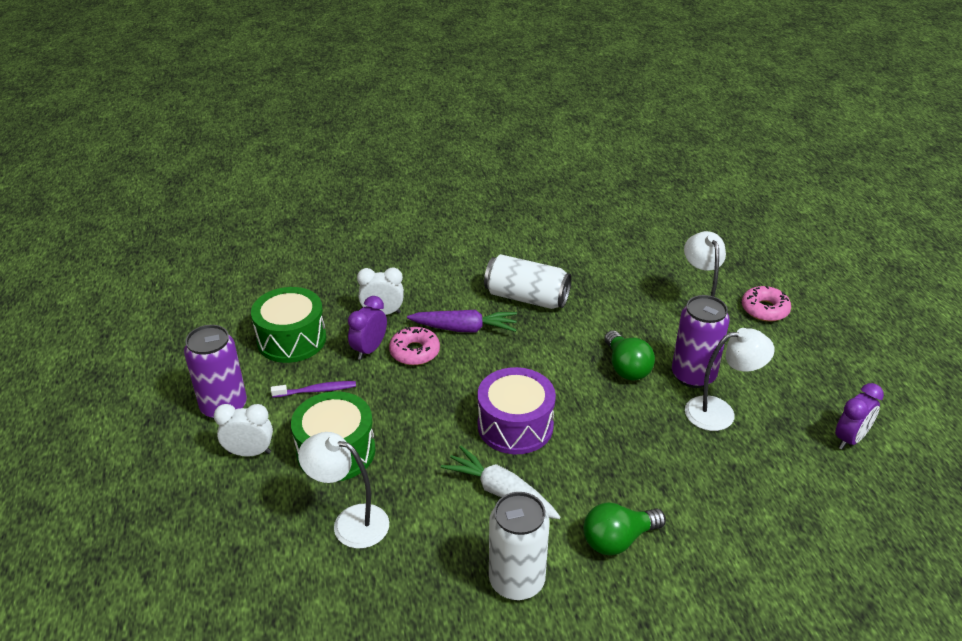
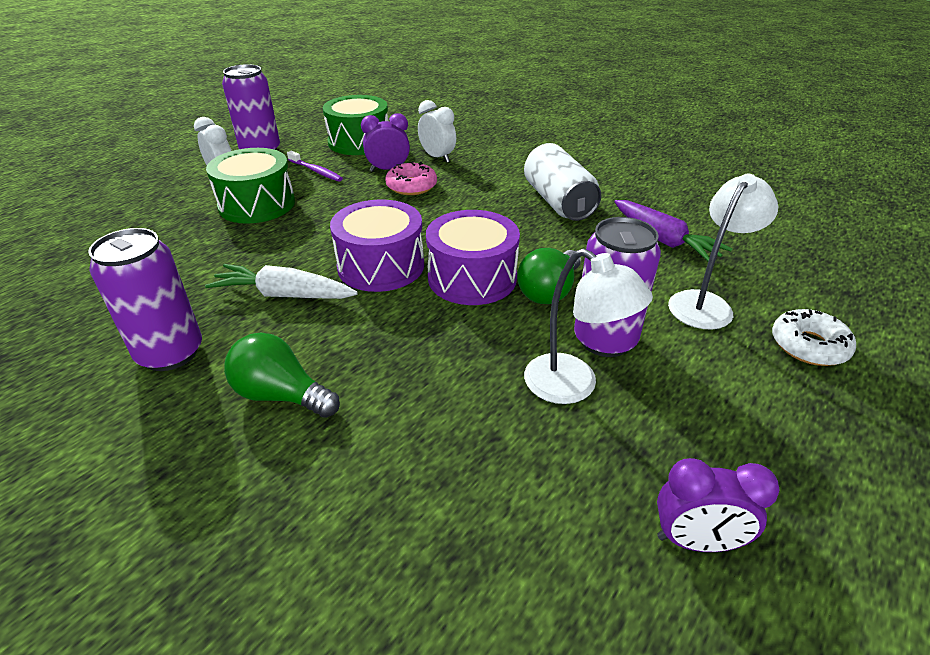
camera: 50 degrees right, 0 degrees up
(350, 522) = (181, 242): white lamp -> none
(464, 329) = (471, 193): purple carrot -> purple carrot (663, 240)
(501, 492) = (284, 295): white carrot -> white carrot turned 75 degrees counterclockwise
(516, 581) = (170, 353): white can -> purple can
(577, 391) = (472, 278): none -> purple drum
(764, 309) = (808, 346): pink donut -> white donut

